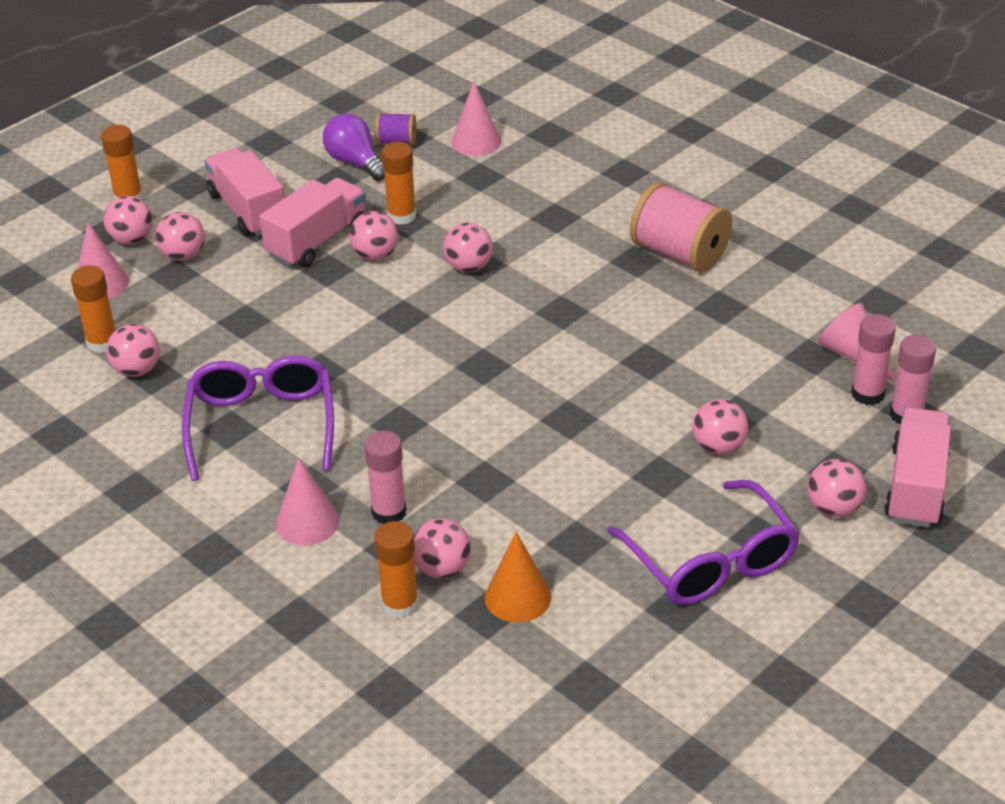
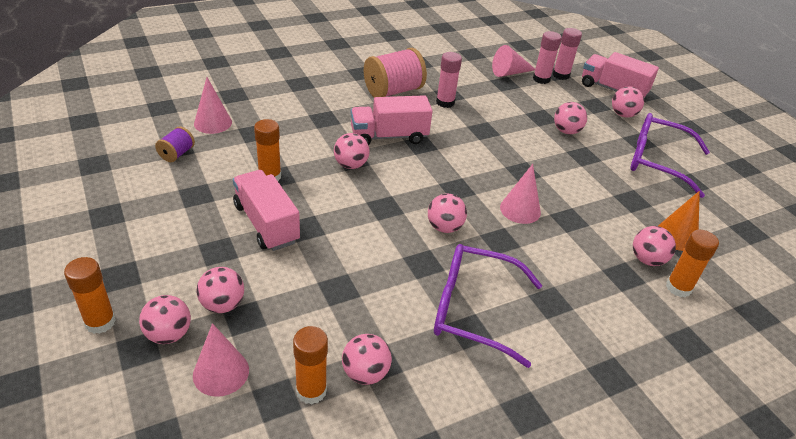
camera: 75 degrees left, 0 degrees up
(248, 210) = (192, 250): pink truck -> pink truck (389, 136)
(307, 522) = (589, 312): pink cone -> pink cone (520, 209)
(355, 162) = (182, 179): purple light bulb -> none
(375, 255) = (306, 200): pink ball -> pink ball (444, 227)
(389, 512) = (588, 269): pink glue stick -> pink glue stick (445, 102)
(711, 562) = (656, 161): purple glasses -> purple glasses turned 150 degrees counterclockwise

